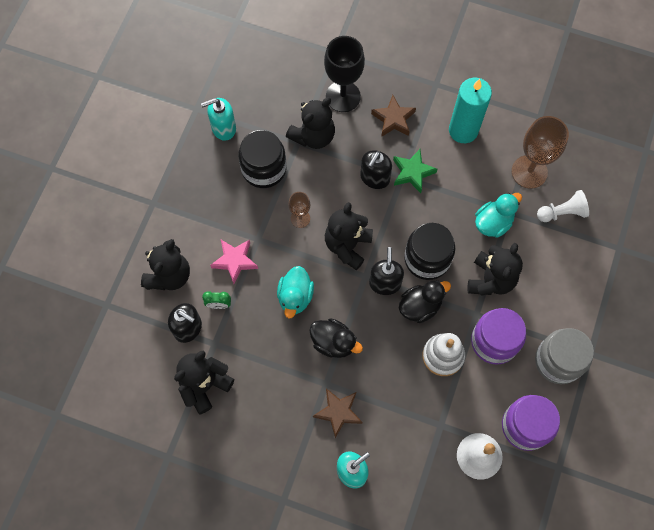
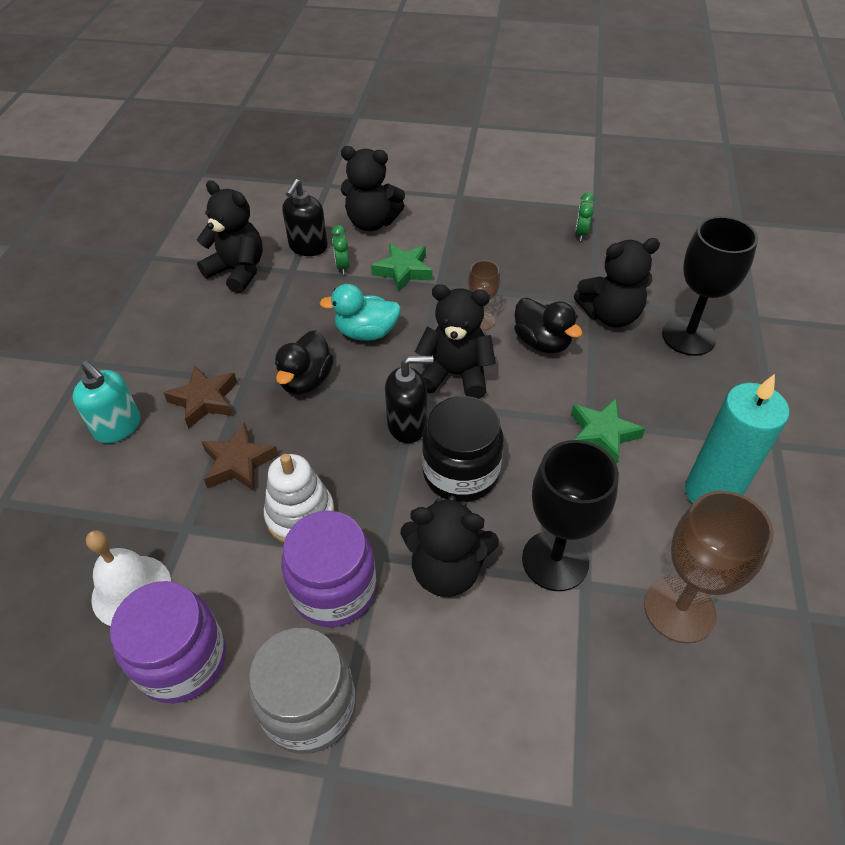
camera: 80 degrees right, 20 degrees down
(223, 128) = (581, 233): turquoise soap dispenser -> green clock
(235, 261) = (403, 271): pink star -> green star
(264, 169) = (540, 276): black jar -> none
(313, 136) = (610, 315): black teddy bear -> black teddy bear turned 45 degrees counterclockwise
(374, 178) = (573, 390): black soap dispenser -> none
(393, 119) = (682, 398): brown star -> brown star (238, 463)
(420, 306) = (378, 474): black duck -> black duck (542, 342)
(493, 223) = (555, 560): turquoise duck -> black goblet
(562, 212) = (618, 681): white pawn -> none

